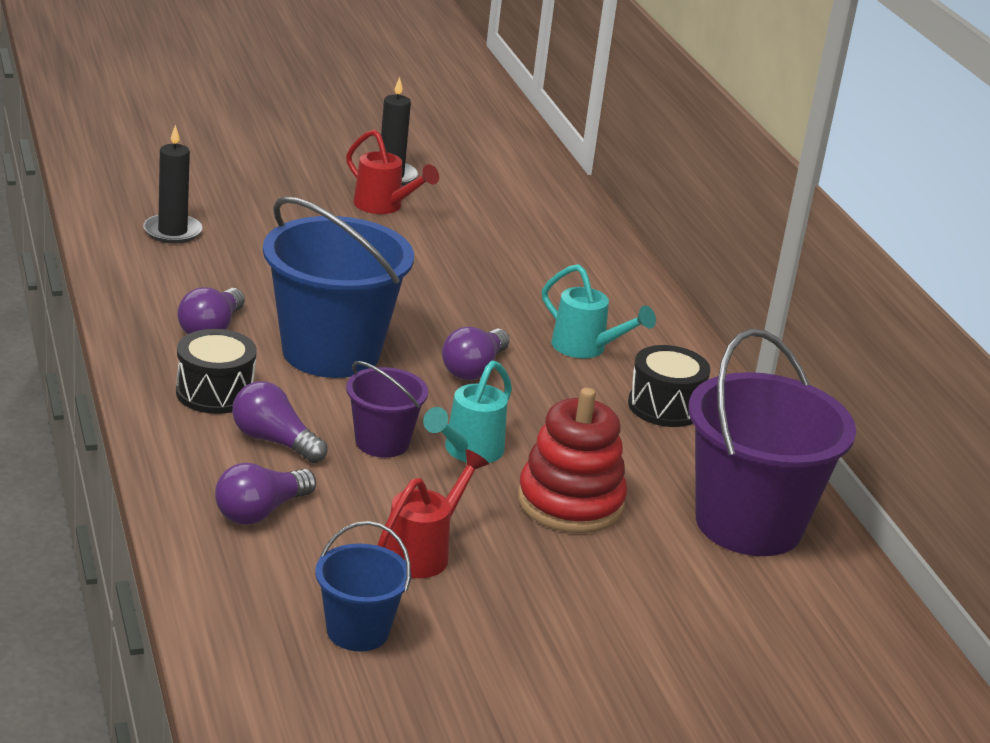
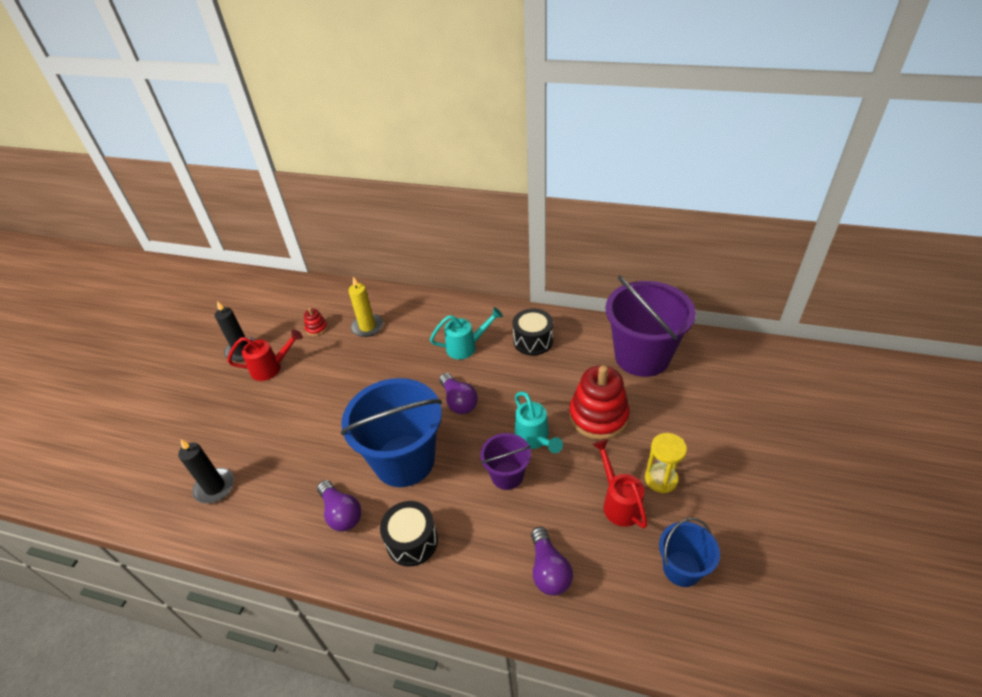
camera: 50 degrees left, 15 degrees up
(274, 441) = (479, 531): purple light bulb -> none
(488, 216) = (316, 328): none -> red stacking toy
(503, 586) = (661, 479): none -> yellow hourglass
(534, 255) = (367, 327): none -> yellow candle

